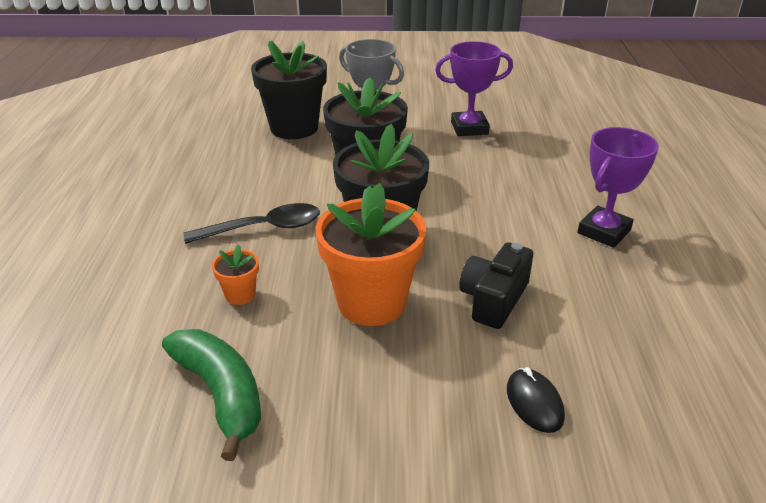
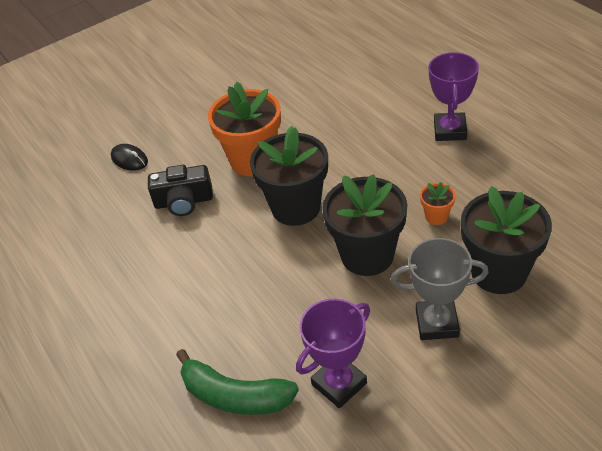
camera: 150 degrees right, 10 degrees up
(221, 394) = (278, 87): green banana -> green banana (234, 395)
(240, 295) = (330, 124): orange flower pot -> orange flower pot (436, 216)
(263, 228) = (375, 166): black spoon -> none
(494, 299) = (184, 201): black camera -> black camera turned 90 degrees clockwise
(604, 231) = (135, 304): purple trophy -> purple trophy (450, 130)

